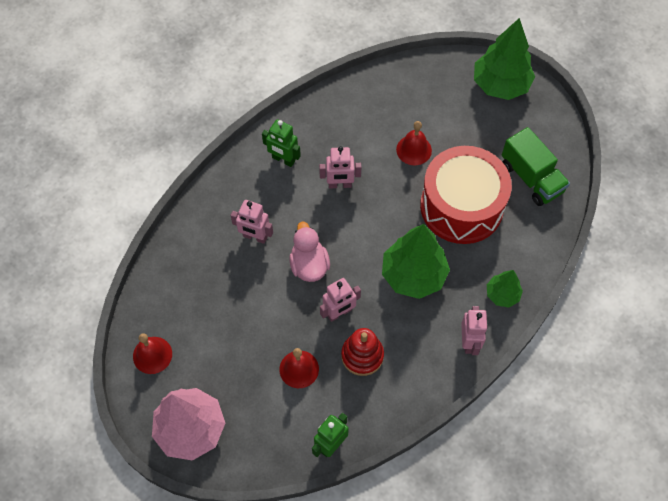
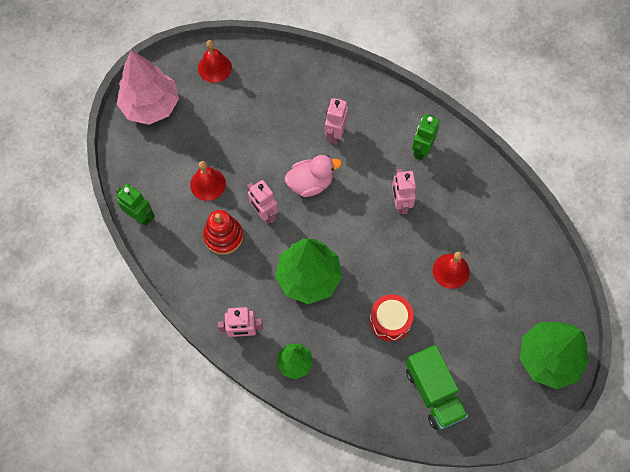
camera: 85 degrees right, 5 degrees up
(461, 206) = (390, 321): red drum -> red drum, size x0.49
(531, 178) = (433, 392): green truck -> green truck turned 75 degrees counterclockwise

